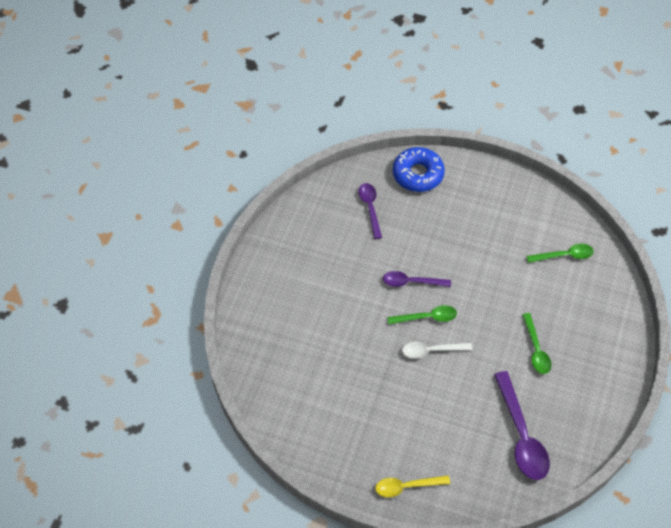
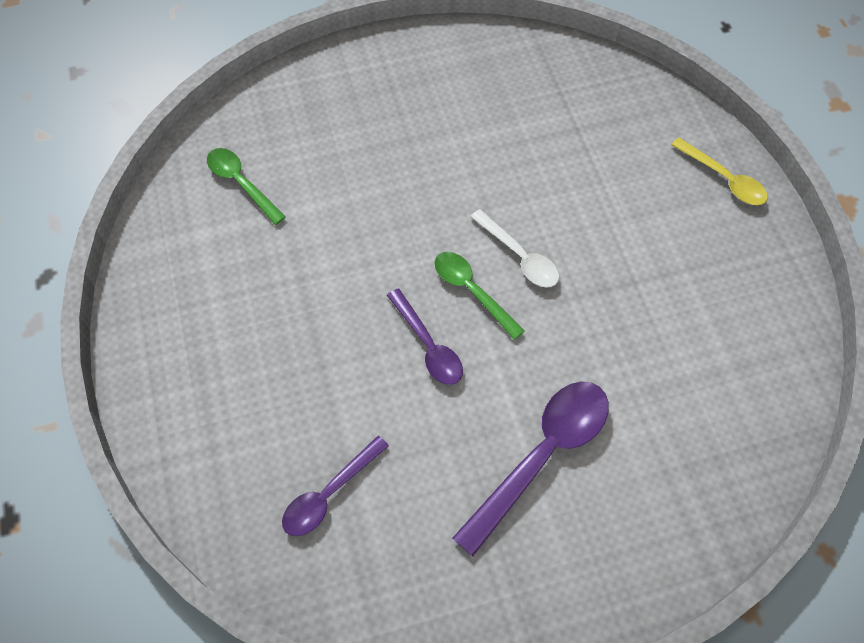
camera: 125 degrees left, 5 degrees up
(418, 174) = (206, 461): blue donut -> none
(521, 435) = (552, 103): purple spoon -> purple spoon (542, 455)
(536, 350) = (420, 145): green spoon -> none

